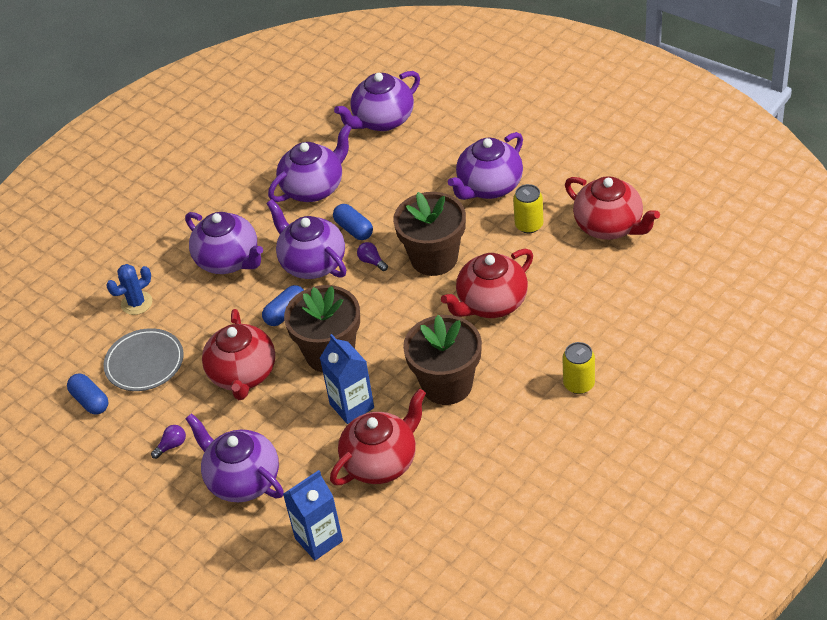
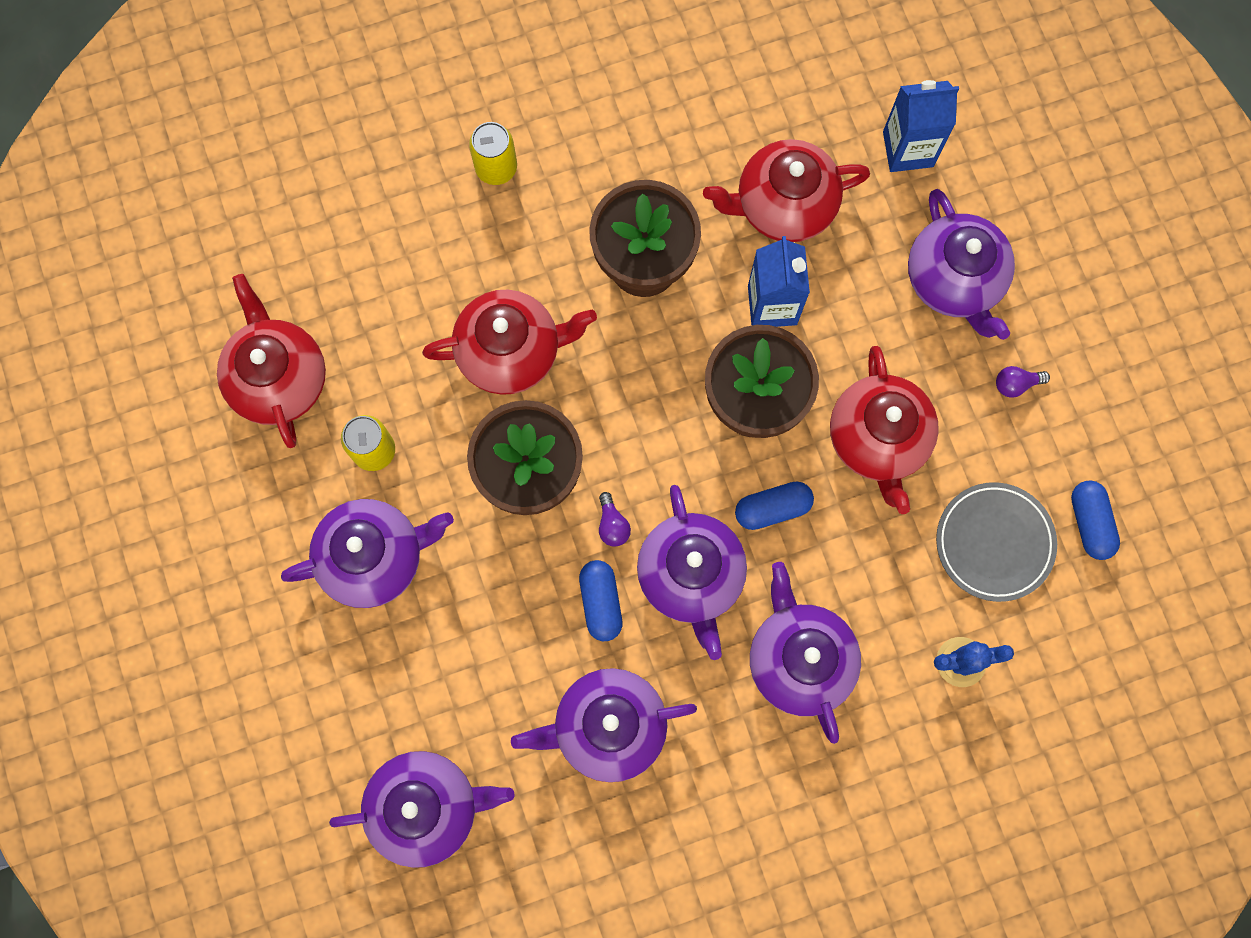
camera: 155 degrees left, 30 degrees up
(243, 375) = (878, 439): red teapot -> red teapot turned 150 degrees clockwise

